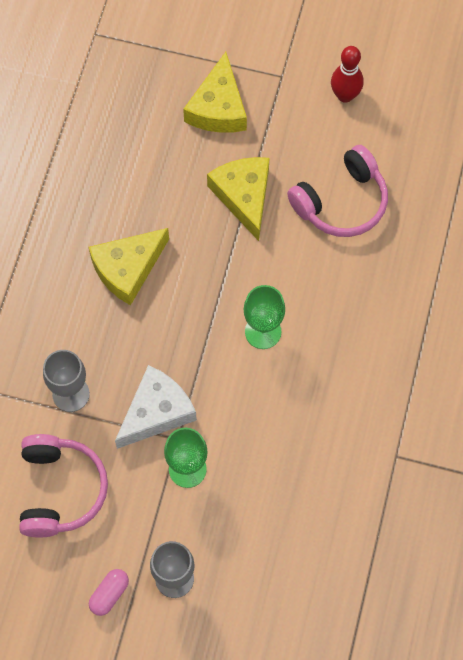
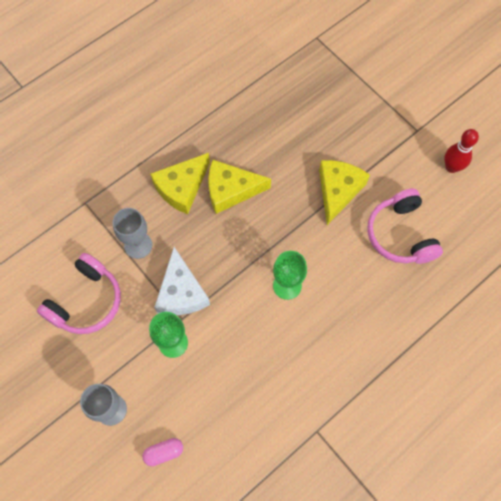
camera: 35 degrees right, 0 degrees up
(109, 594) = (64, 390): pink capsule -> pink capsule (164, 452)
(156, 412) = (181, 292): white cheese -> white cheese turned 90 degrees clockwise
(218, 107) = (361, 126): yellow cheese -> yellow cheese (182, 187)
(341, 202) = (400, 234): pink headphones -> pink headphones turned 75 degrees clockwise

